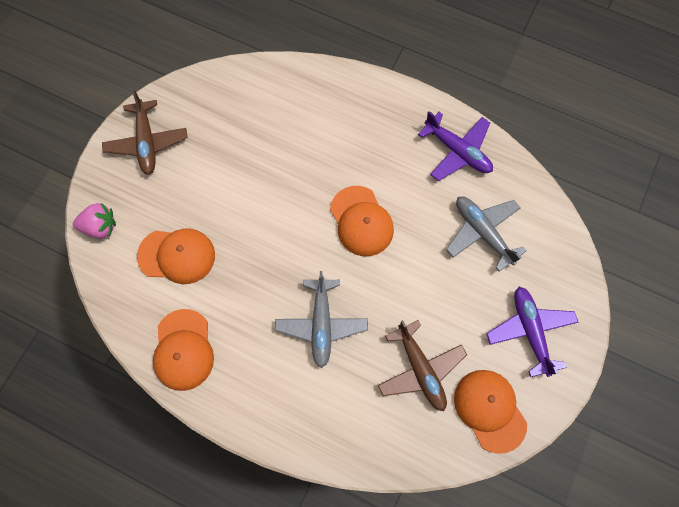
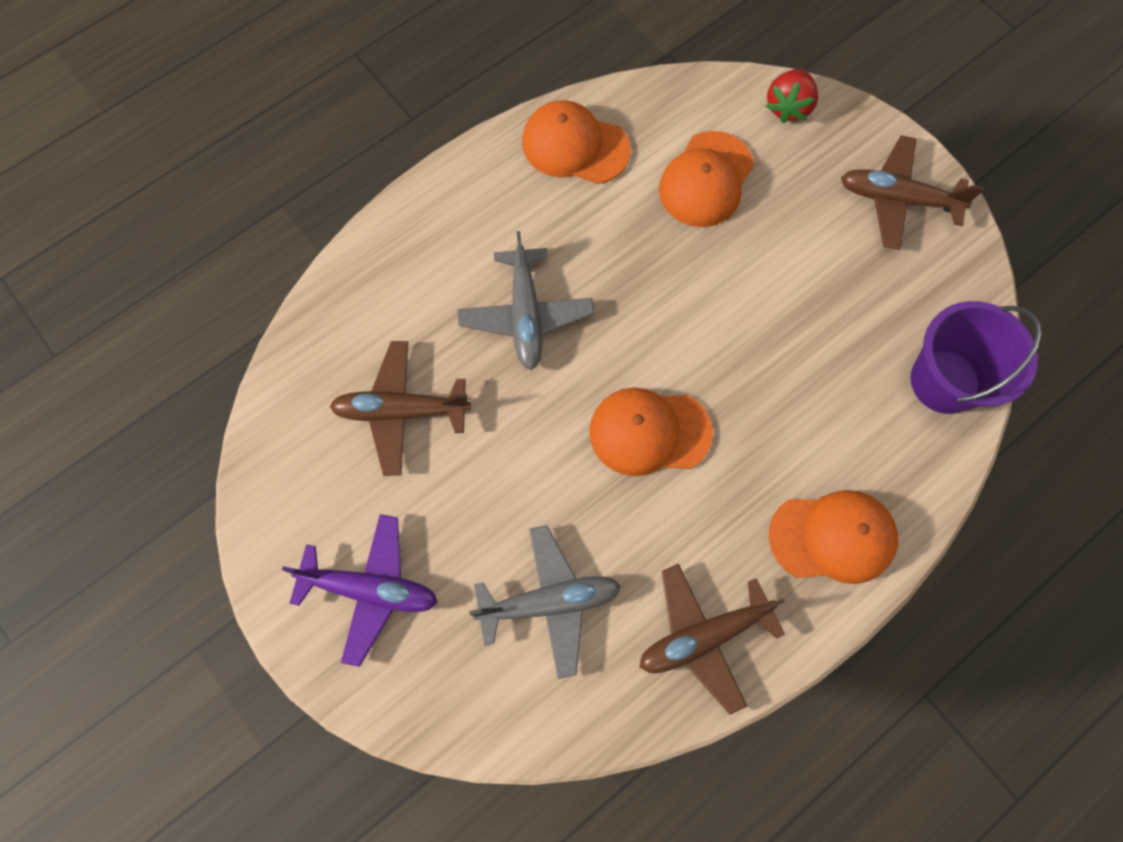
camera: 115 degrees right, 0 degrees up
(100, 227) = (788, 107): pink strawberry -> red strawberry
(257, 85) = (944, 381): none -> purple bucket
(321, 324) = (526, 315): grey plane -> grey plane turned 120 degrees counterclockwise
(457, 151) = (703, 636): purple plane -> brown plane
(489, 410) = (300, 474): orange cap -> orange cap (833, 537)

